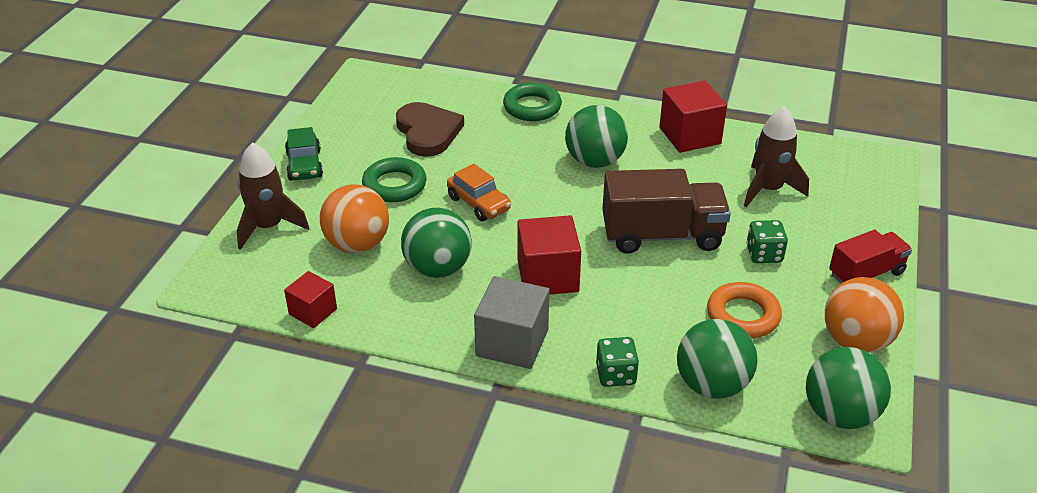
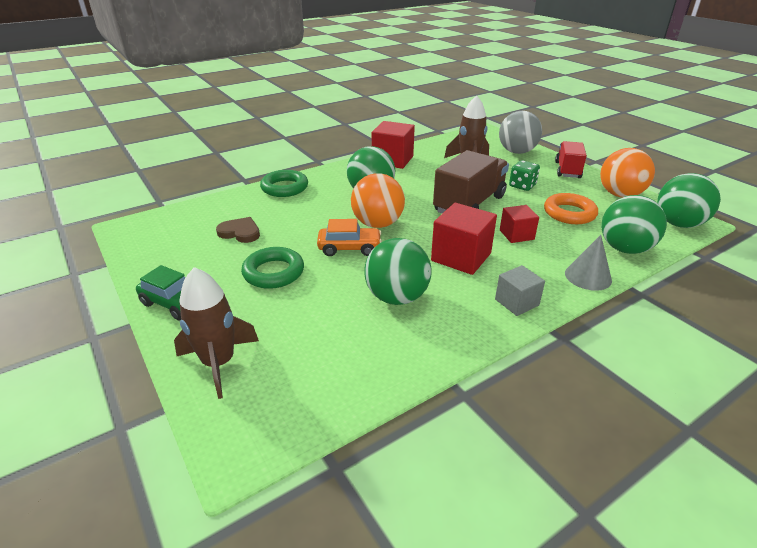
camera: 50 degrees left, 5 degrees down
(313, 311) = (369, 390): red cube -> red cube (516, 235)
(357, 244) = (316, 323): orange ball -> orange ball (377, 224)
(428, 132) = (240, 232): brown heart -> brown heart, size x0.62
(512, 342) = (516, 302): grey cube -> grey cube, size x0.61
(616, 374) = (588, 276): green dice -> grey cone
(858, 212) = (517, 152): none -> grey ball

